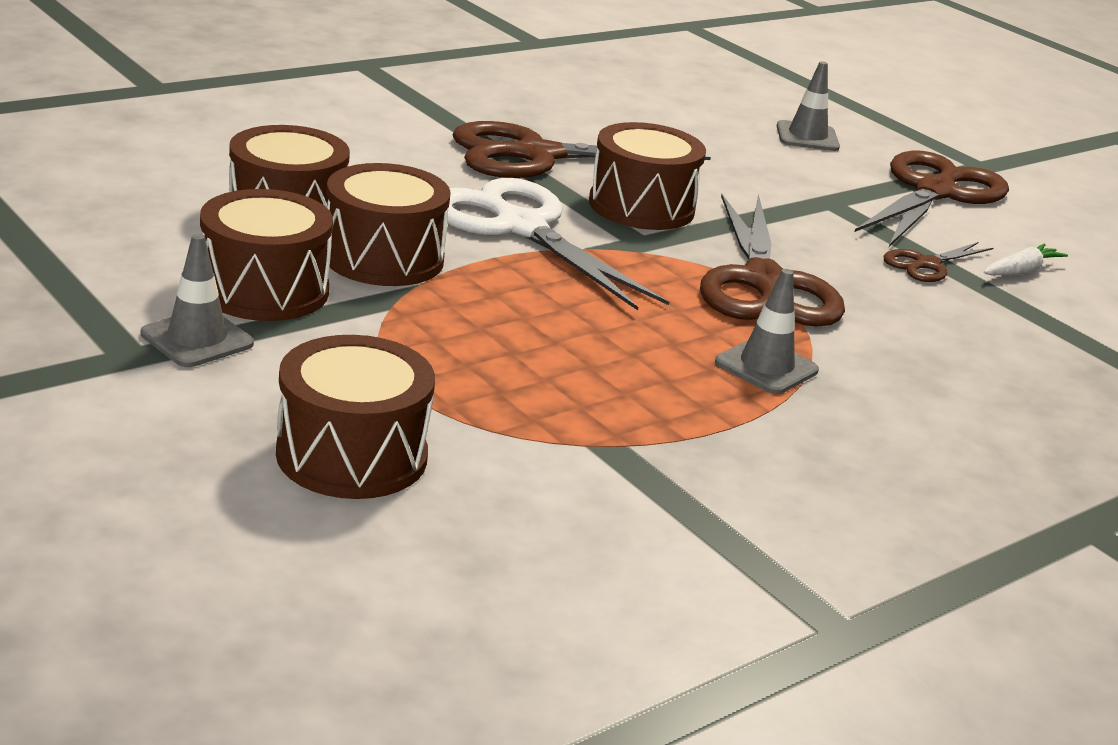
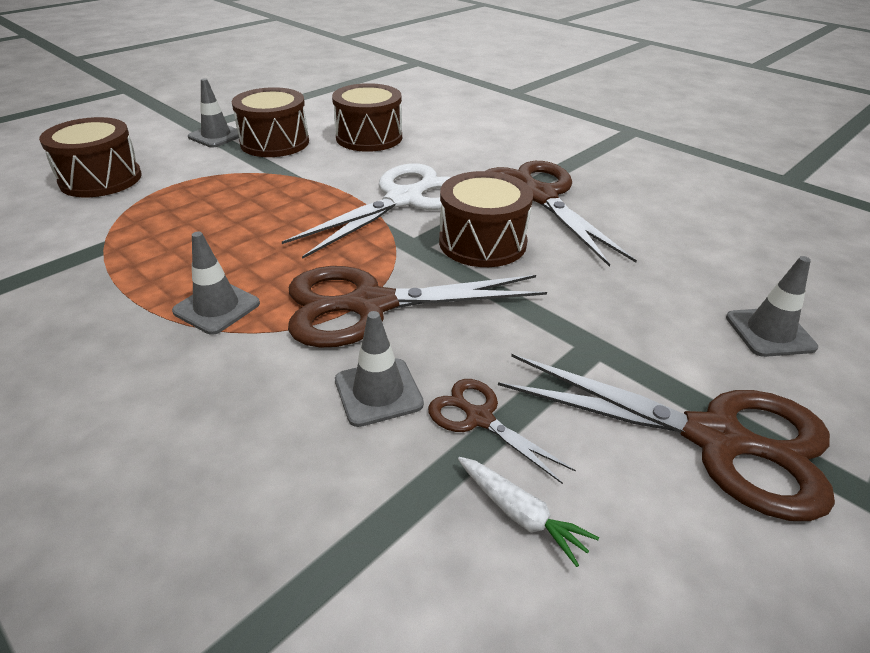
camera: 85 degrees right, 10 degrees up
(383, 258) = (330, 165): brown drum -> none
(900, 299) = (378, 392): none -> grey traffic cone

